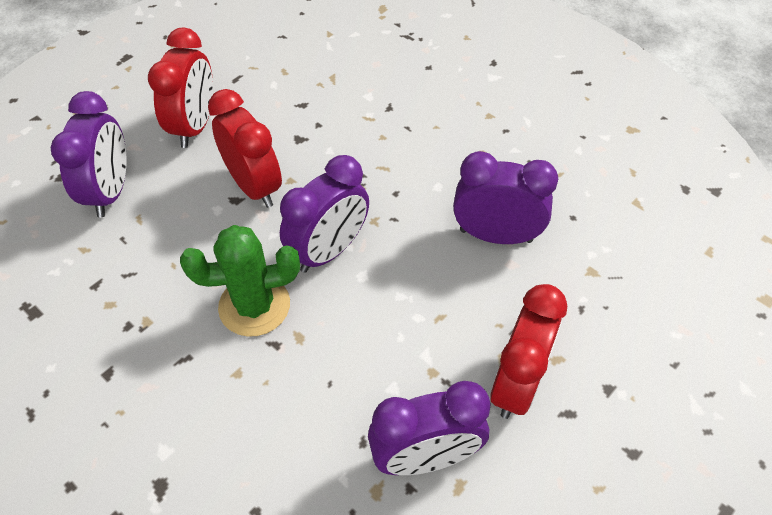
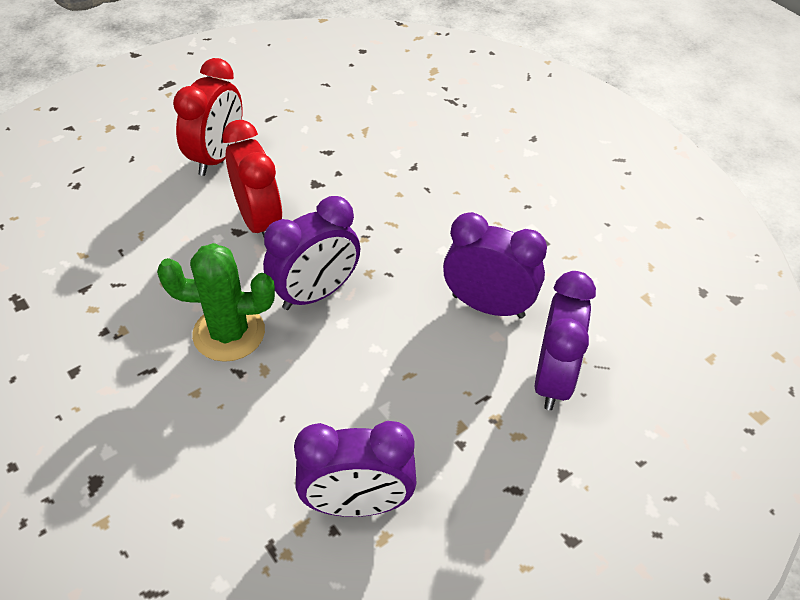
camera: 10 degrees right, 5 degrees down
(111, 192) = (121, 206): purple clock -> purple clock (553, 379)
(517, 383) = (469, 451): red clock -> none

